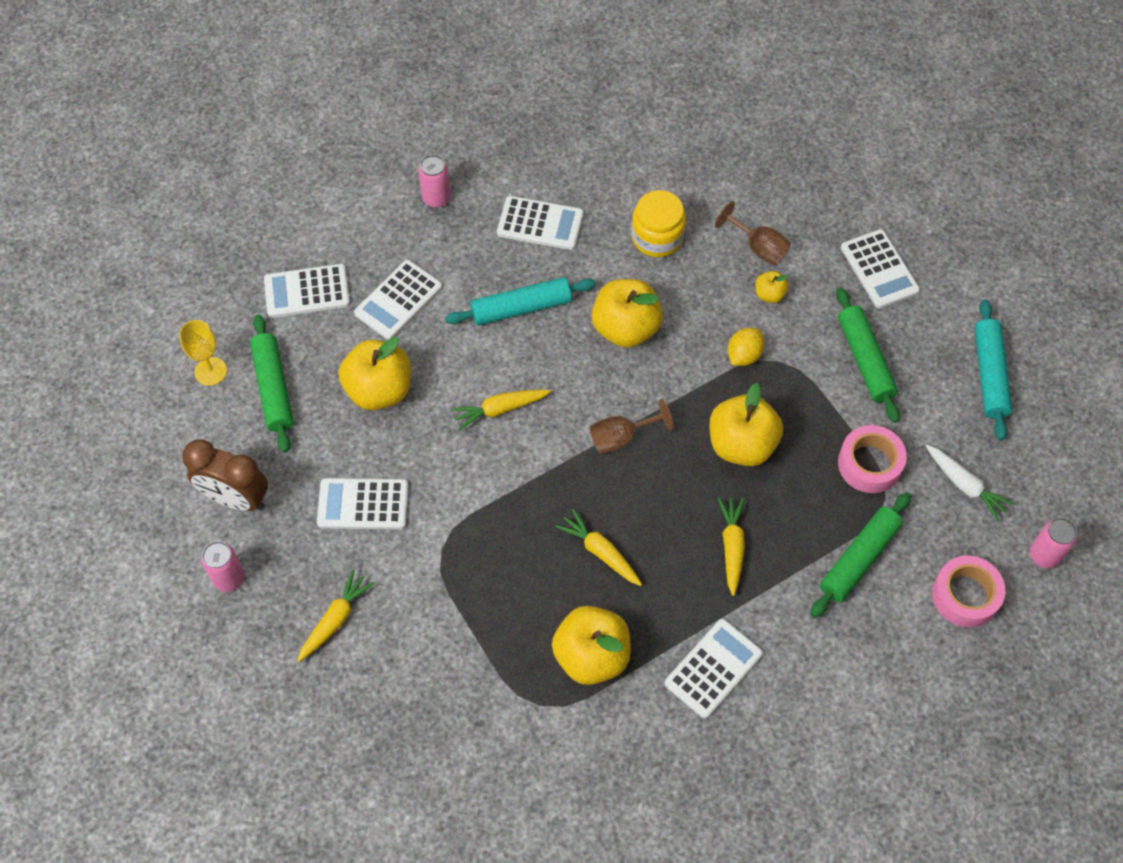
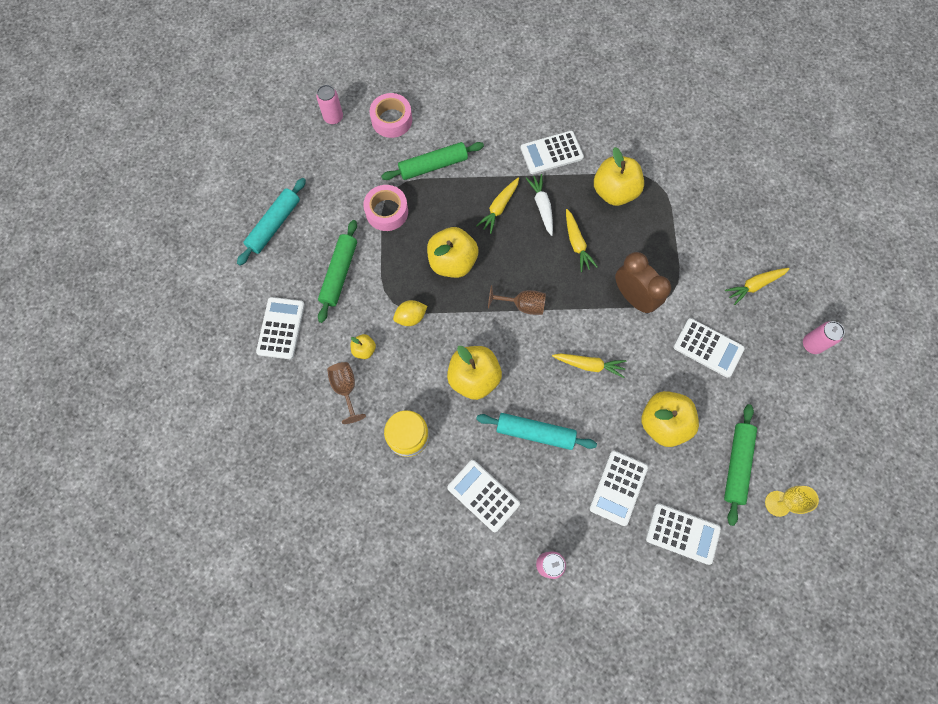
camera: 150 degrees left, 10 degrees up
(236, 498) = (790, 395): brown clock -> brown clock (633, 297)
(398, 300) = (618, 488): white calculator -> white calculator turned 135 degrees clockwise
(965, 485) = (343, 172): white carrot -> white carrot (542, 206)

